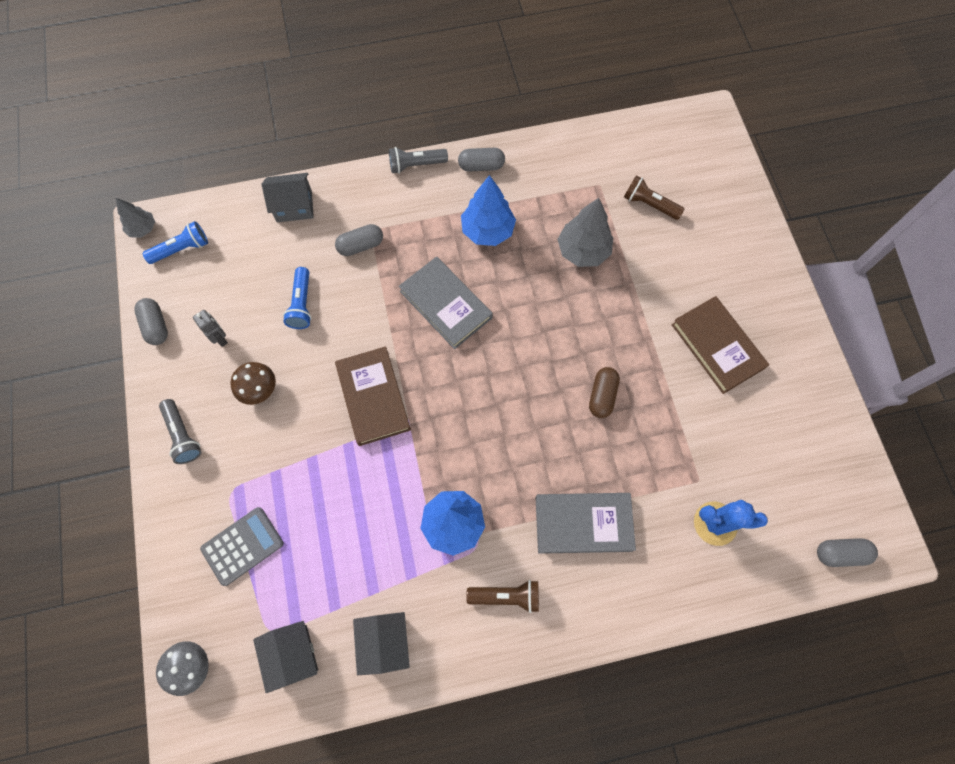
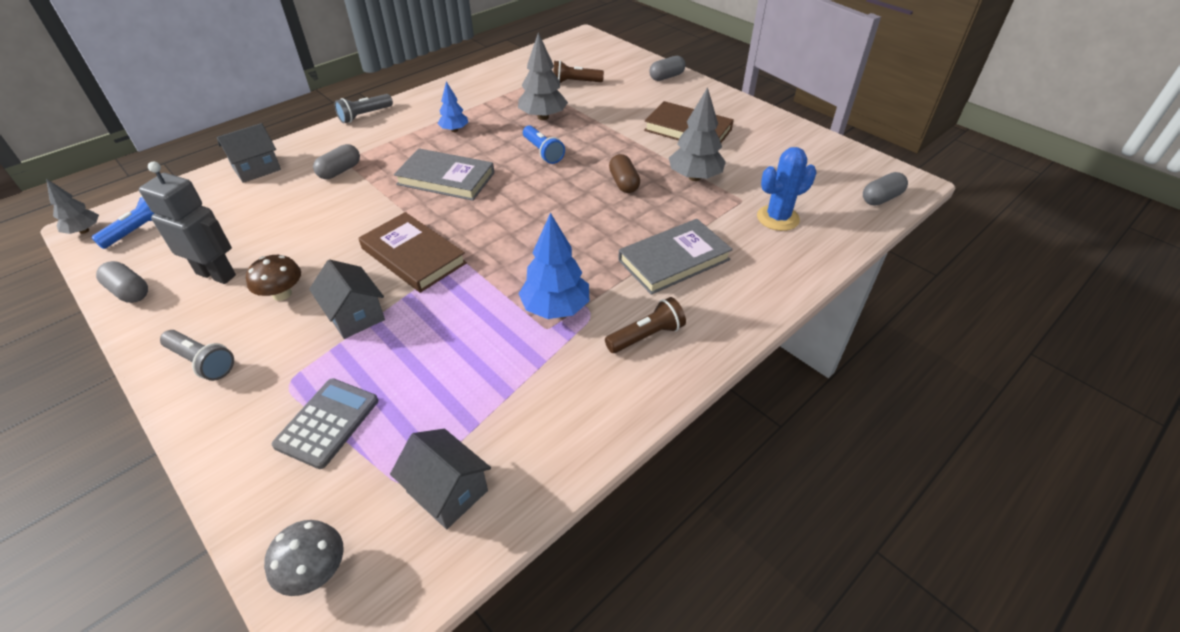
camera: 30 degrees left, 25 degrees down
(221, 338) = (216, 274): grey robot -> grey robot, size x1.90
(301, 304) = (299, 223): blue flashlight -> blue flashlight (543, 152)
(385, 642) = (549, 427): grey house -> grey house (355, 315)
(481, 166) = (424, 101): grey capsule -> grey capsule (666, 77)
(487, 231) = (454, 130): blue tree -> blue tree, size x0.59
(675, 423) = (694, 177): none -> grey tree

